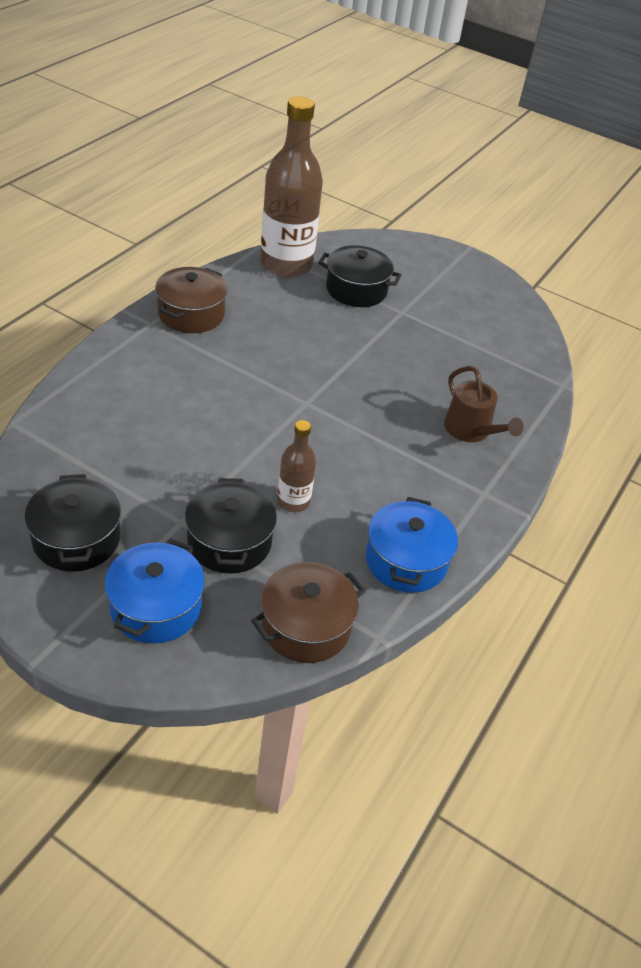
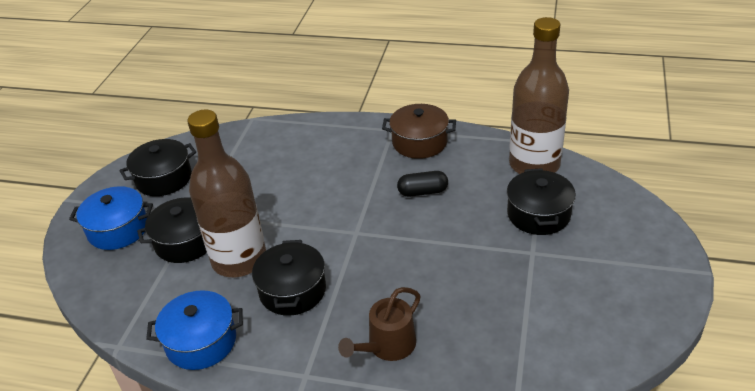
camera: 80 degrees right, 5 degrees down
(275, 340) = (423, 192): none -> black capsule
(293, 501) = (239, 260): brown bottle -> brown bottle, size x2.08
(305, 626) = (119, 303): brown pot -> none
(367, 472) = (292, 290): none -> black pot

